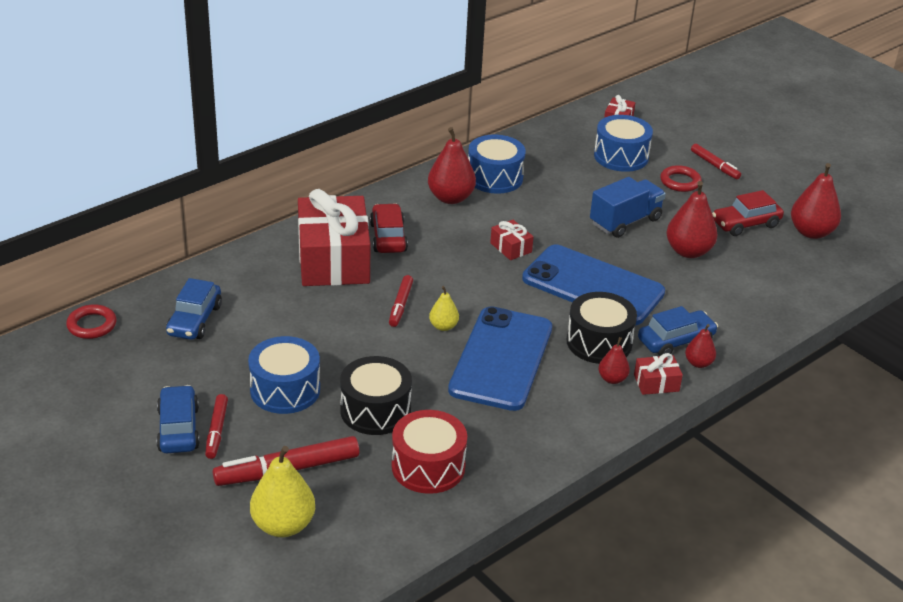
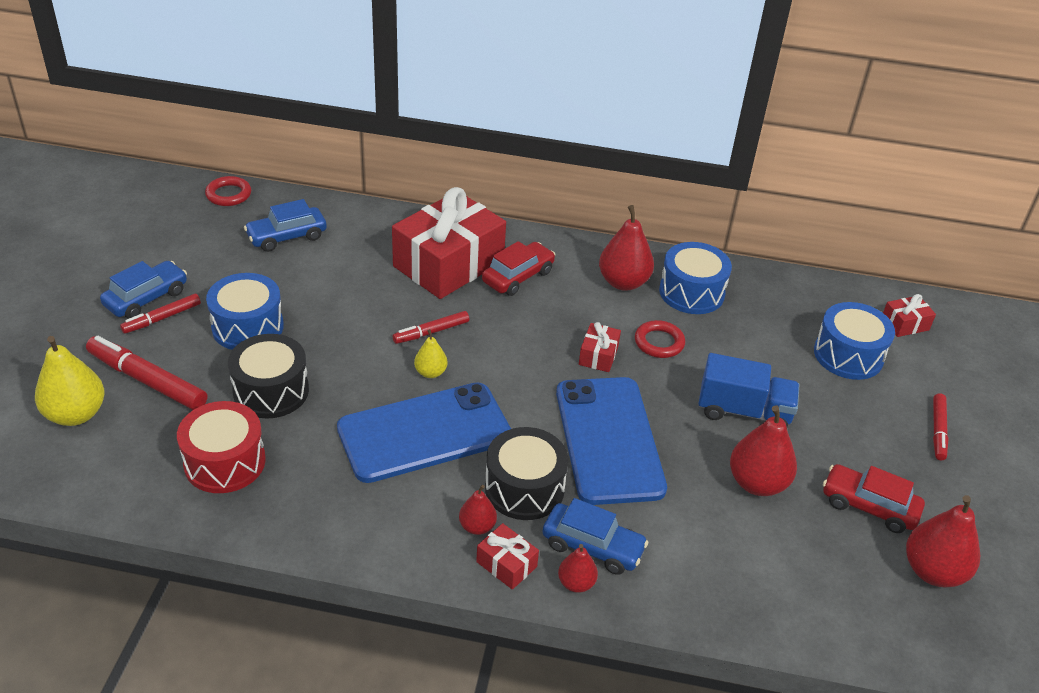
camera: 50 degrees right, 5 degrees up
(680, 182) = (869, 418): red ring -> red ring (659, 342)

